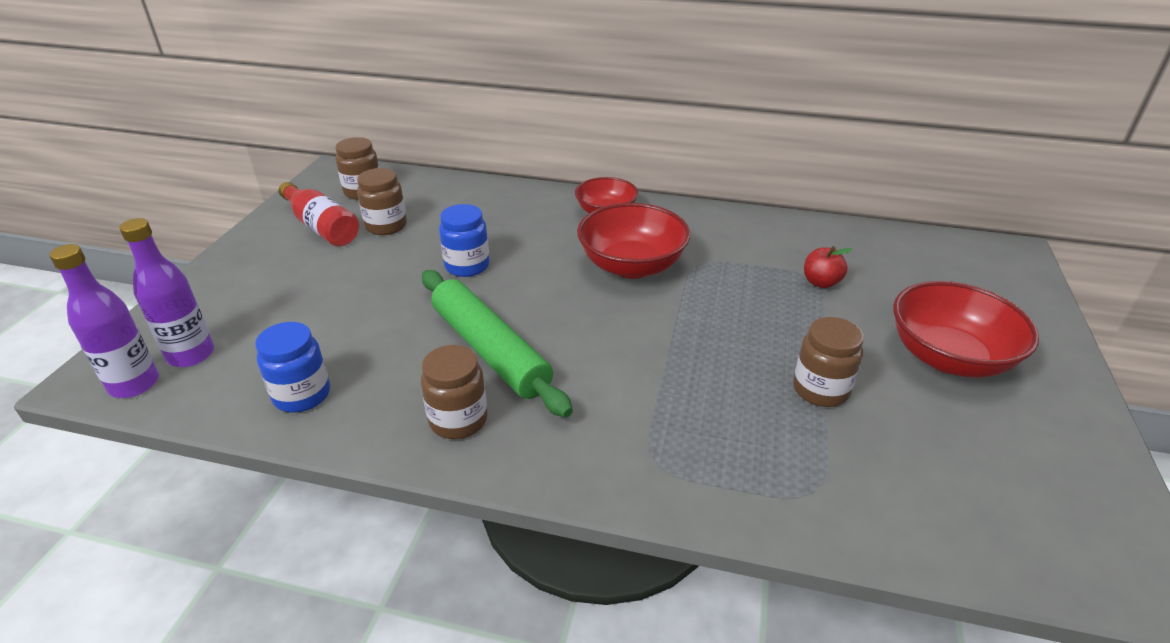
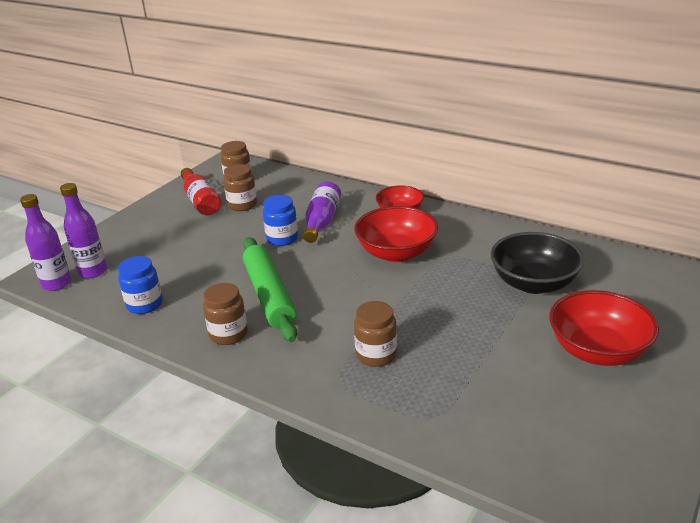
camera: 20 degrees right, 5 degrees down
(510, 236) = (322, 222): none -> purple bottle
(820, 390) = (481, 356): brown jar -> brown jar (376, 355)
(821, 282) = (533, 283): red apple -> black bowl

